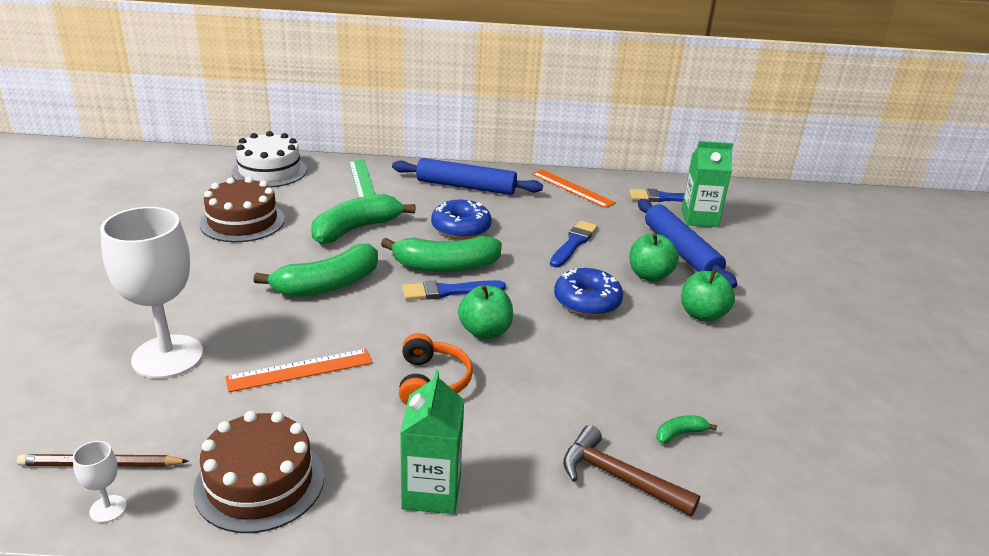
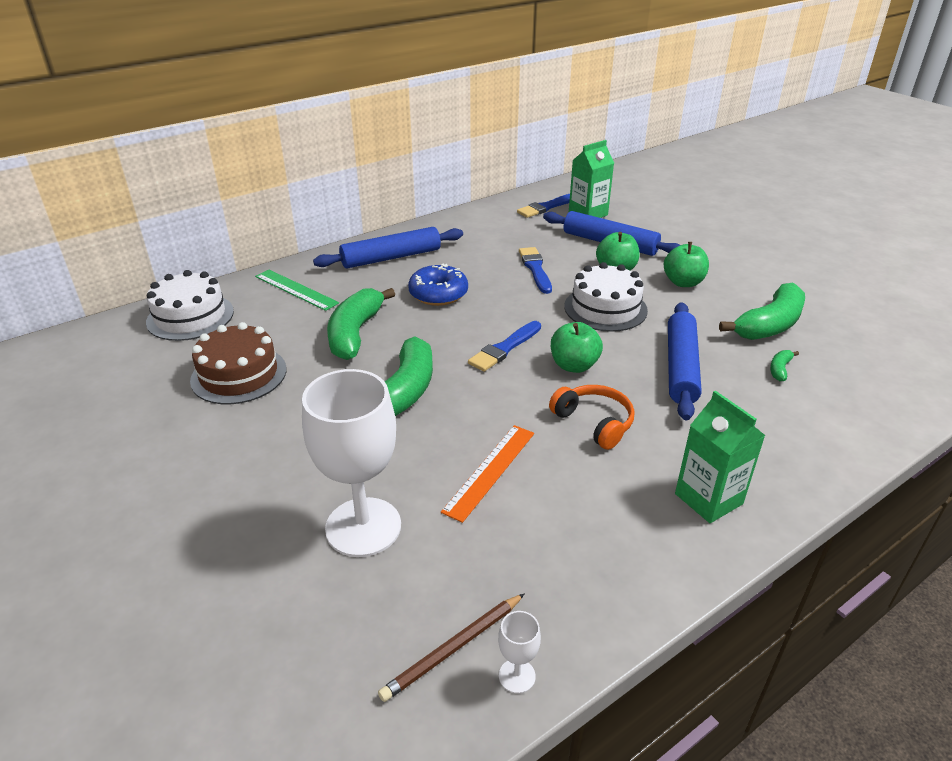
camera: 35 degrees left, 5 degrees up
(260, 482) = (594, 572): brown cake -> none
(445, 266) = (472, 330): green banana -> green banana (769, 325)
(572, 188) = (473, 225): orange ruler -> none
(580, 381) = (681, 367): none -> blue rolling pin
(587, 301) = (605, 308): blue donut -> white cake
(618, 477) = (789, 418): brown hammer -> none

